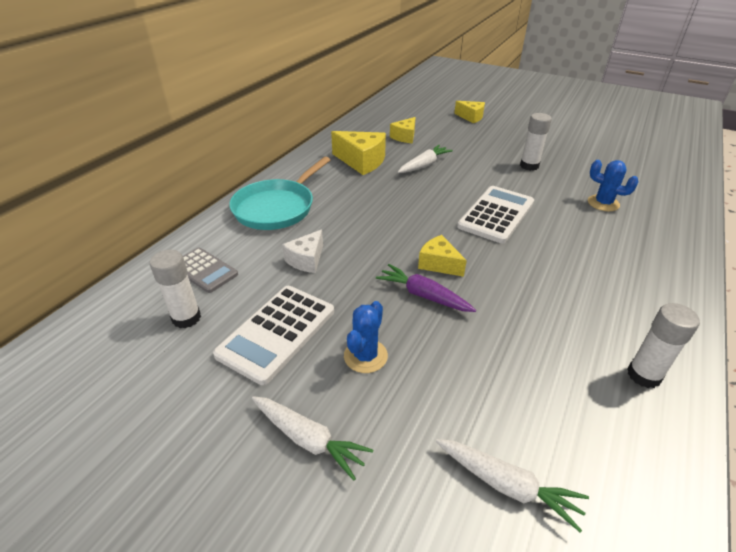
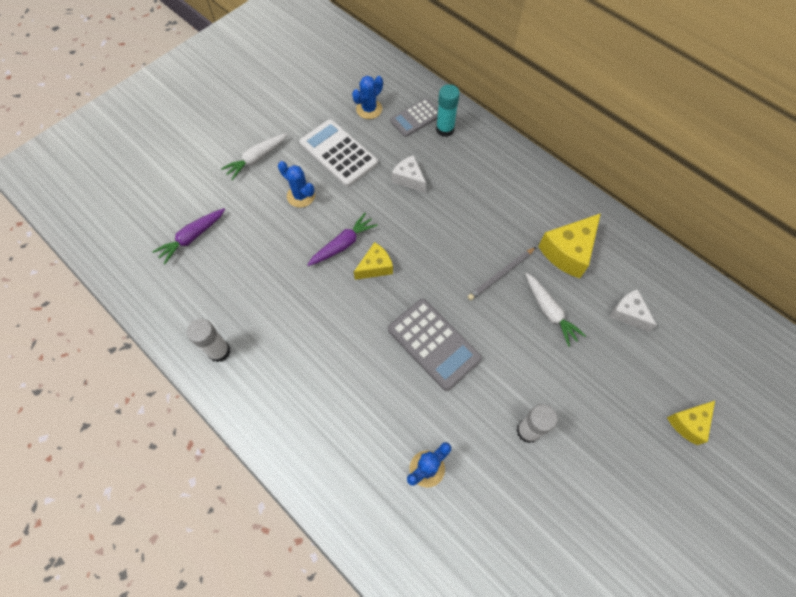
camera: 105 degrees right, 25 degrees up
(186, 318) = (369, 109): white glue stick -> blue cactus
(223, 244) = (445, 129): none -> turquoise glue stick
(276, 208) = (490, 167): turquoise pan -> none
(402, 189) = (501, 275): none -> grey pencil
(405, 137) = (628, 314): yellow cheese -> white cheese
(496, 215) = (433, 344): white calculator -> grey calculator
(507, 485) = (192, 237): white carrot -> purple carrot

